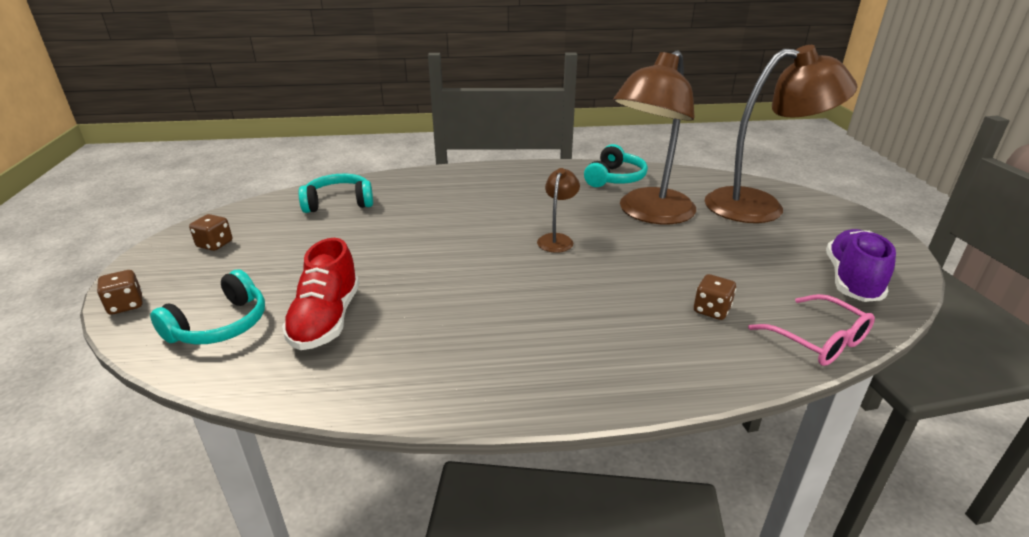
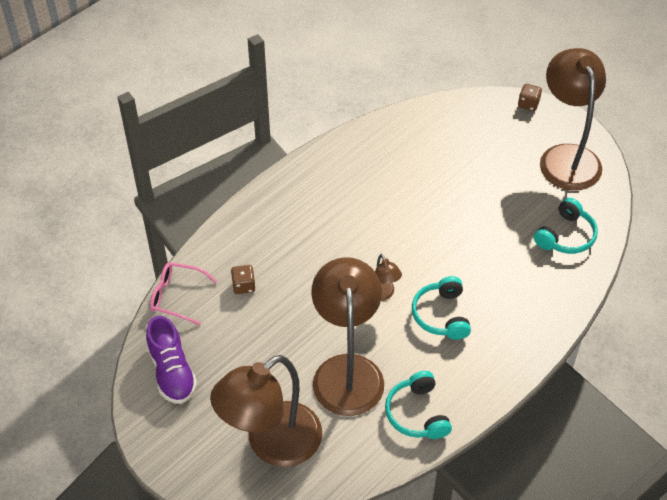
camera: 140 degrees right, 20 degrees up
(215, 244) = (566, 157): brown dice -> brown lamp
(220, 325) = (467, 124): turquoise headphones -> turquoise headphones (441, 315)
(326, 320) = (426, 156): red shoe -> none

